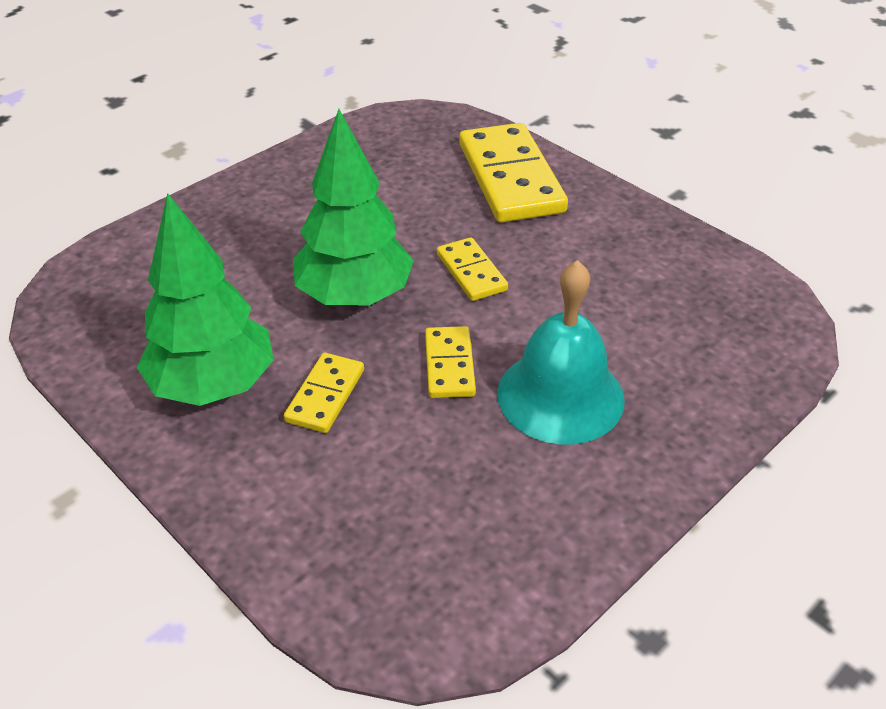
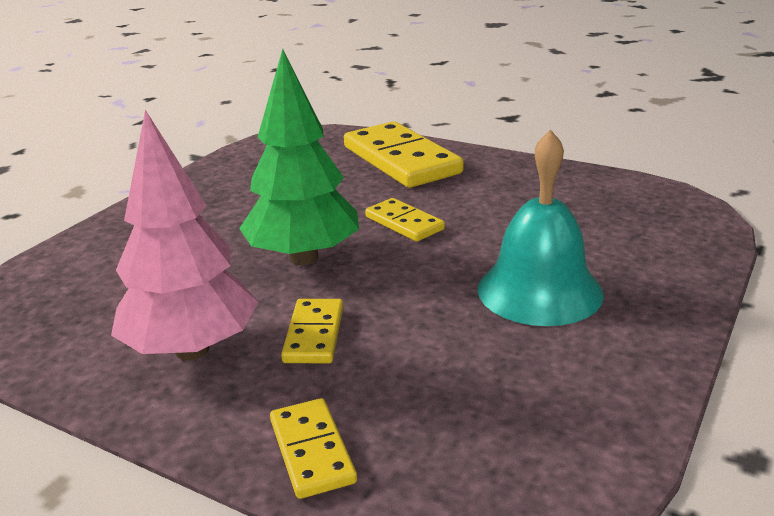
camera: 15 degrees left, 15 degrees down
(214, 385) = (192, 350): green tree -> pink tree
(449, 365) = (423, 289): yellow domino -> yellow domino (311, 451)

